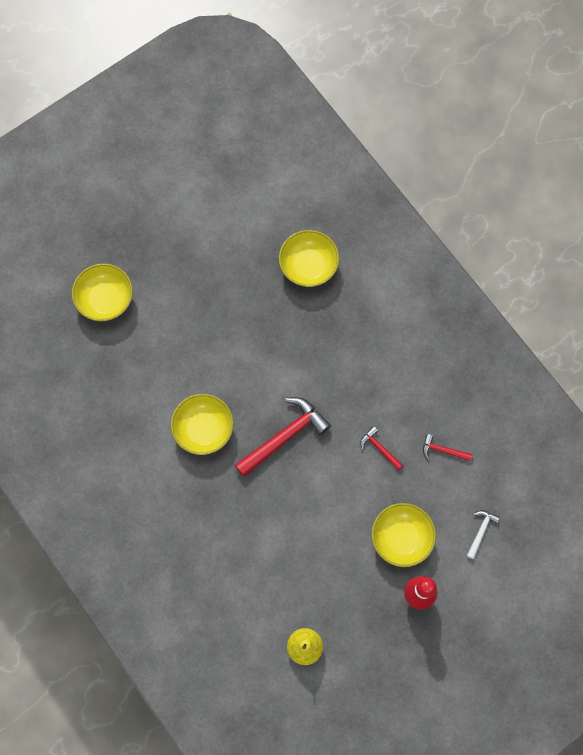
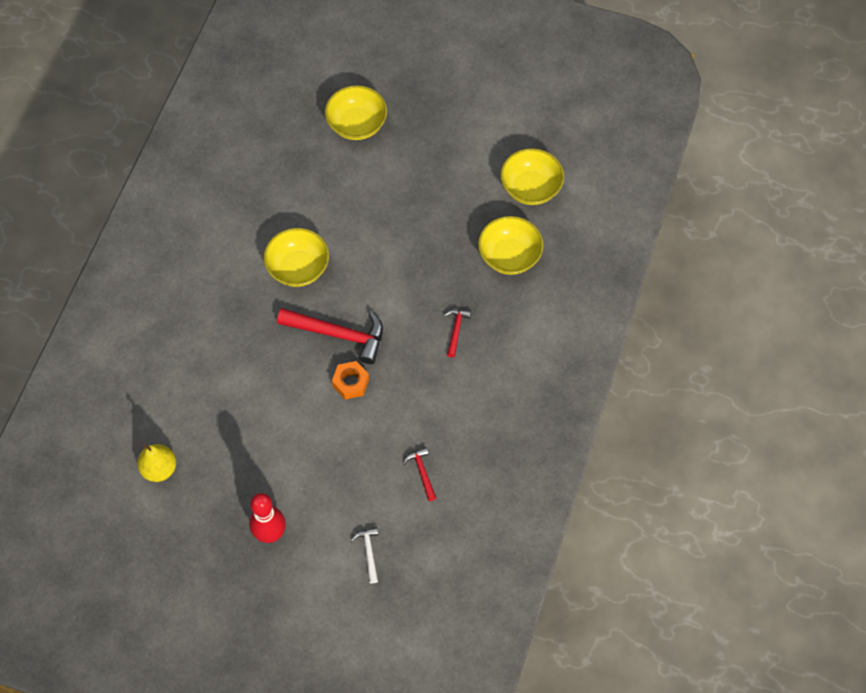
camera: 55 degrees right, 10 degrees down
(332, 454) = (351, 383): none -> orange nut
(379, 448) = (384, 418): red hammer -> red hammer (456, 330)
(401, 538) = (314, 487): yellow bowl -> yellow bowl (530, 188)
(481, 531) = (368, 552): white hammer -> white hammer turned 90 degrees counterclockwise

